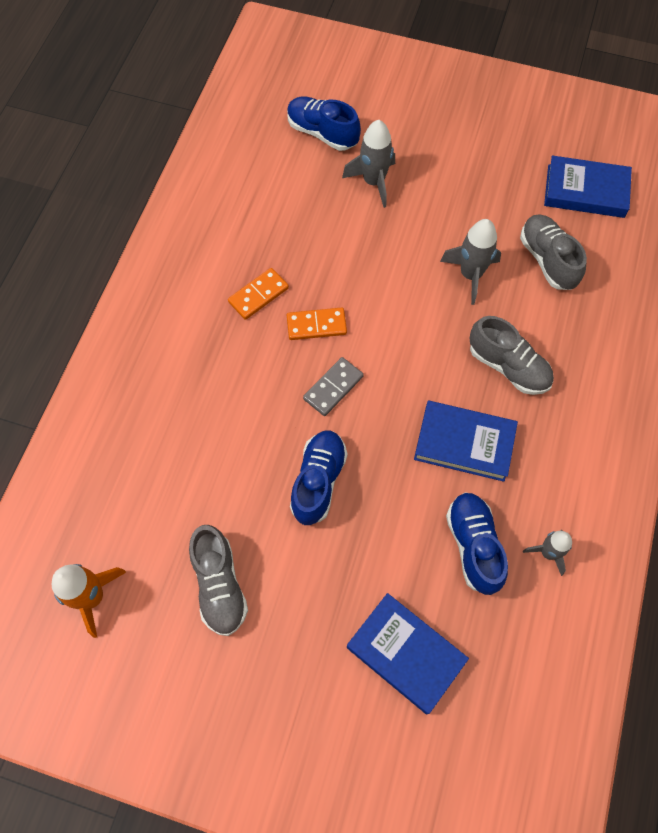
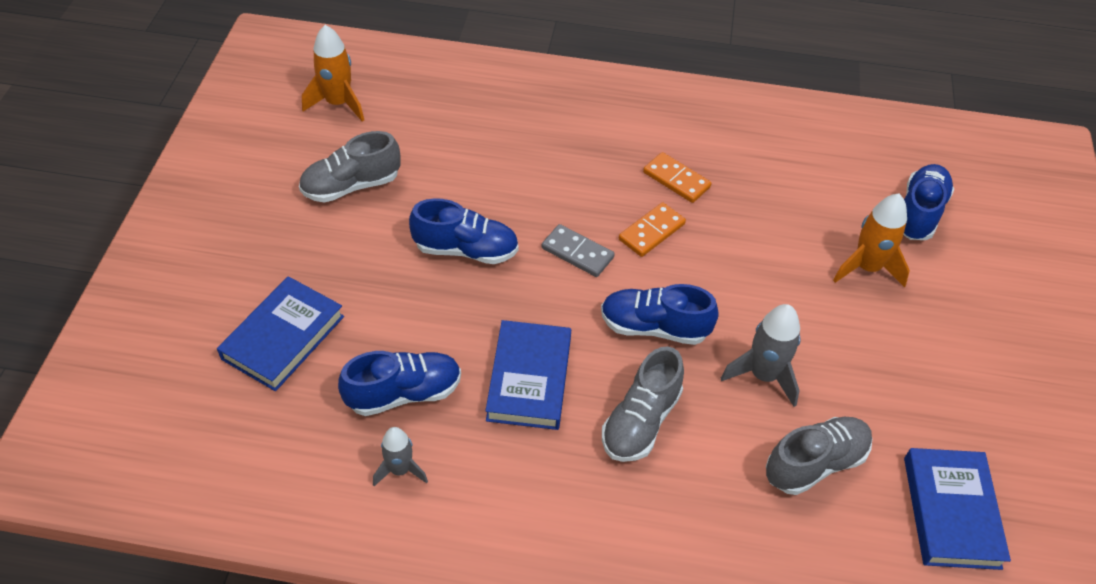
camera: 80 degrees right, 15 degrees down
(316, 325) = (651, 231): orange domino -> orange domino turned 60 degrees clockwise
(373, 182) = (867, 268): grey rocket -> orange rocket
(419, 341) = (654, 327): none -> blue shoe

